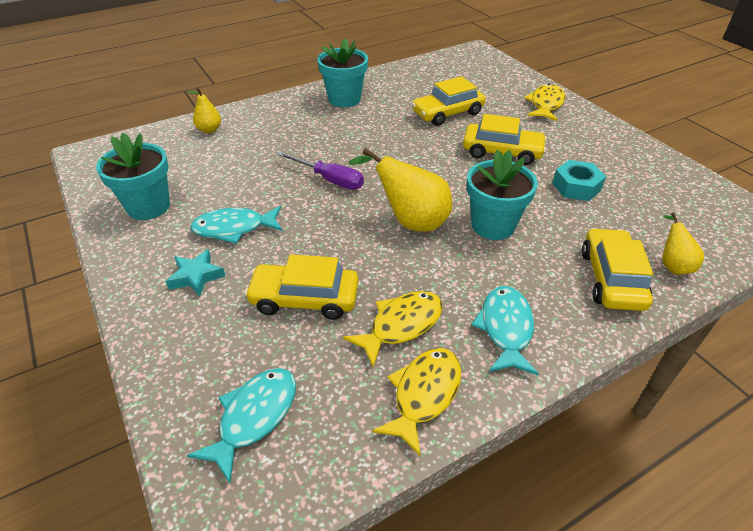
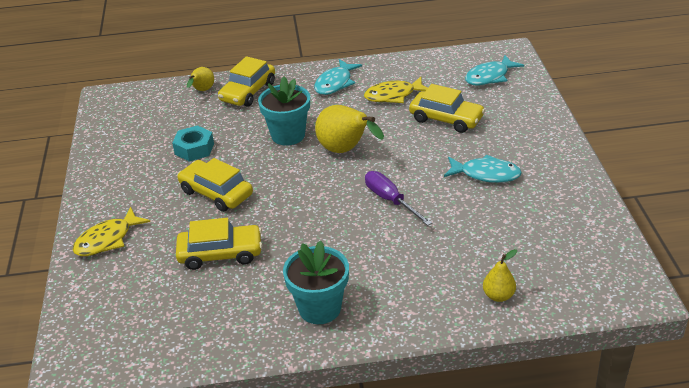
camera: 155 degrees left, 5 degrees down
(148, 206) = (560, 210): turquoise flower pot -> none
(196, 276) = (518, 146): turquoise star -> none
(424, 394) = (399, 69): yellow fish -> none

